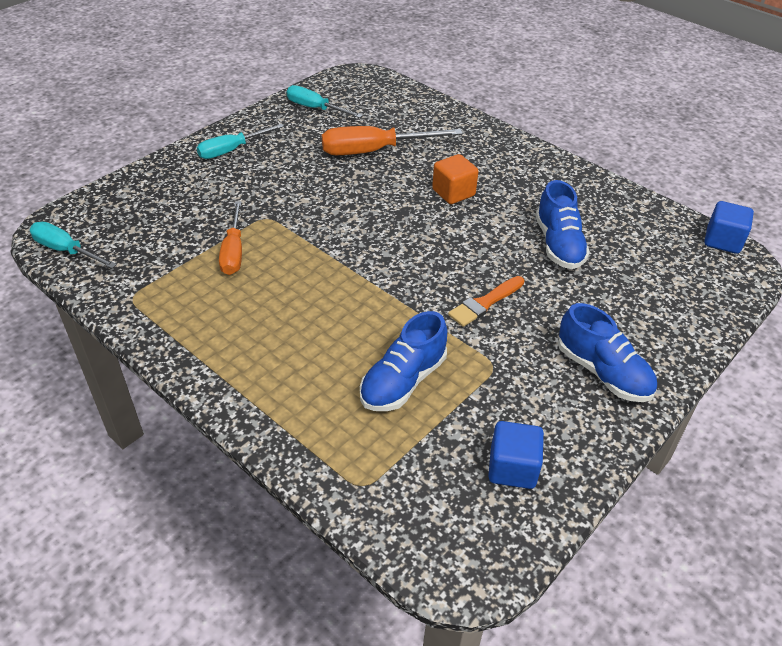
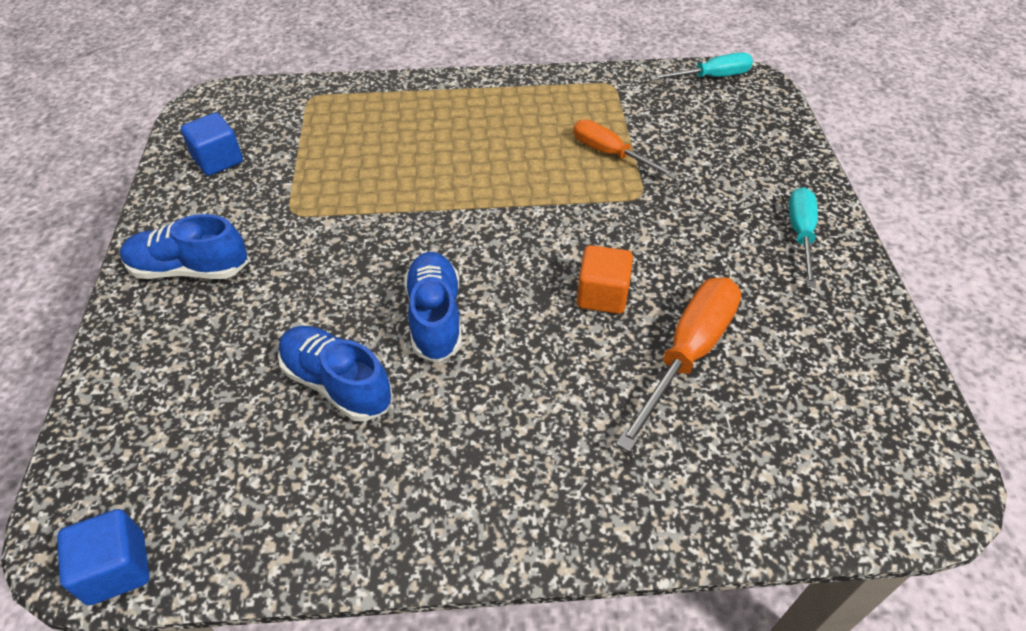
camera: 135 degrees right, 5 degrees up
(315, 108) = (854, 364): turquoise screwdriver -> none
(403, 381) = (352, 159): blue shoe -> blue shoe (435, 317)
(453, 193) = (525, 365): orange cube -> orange cube (602, 295)
(485, 303) = (351, 258): orange brush -> none

